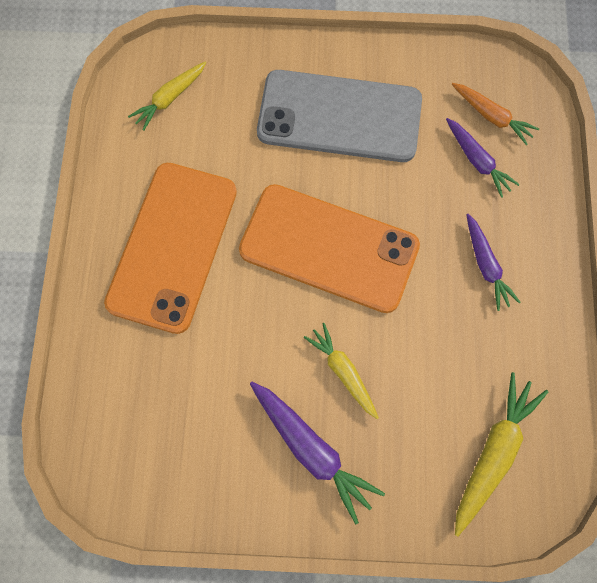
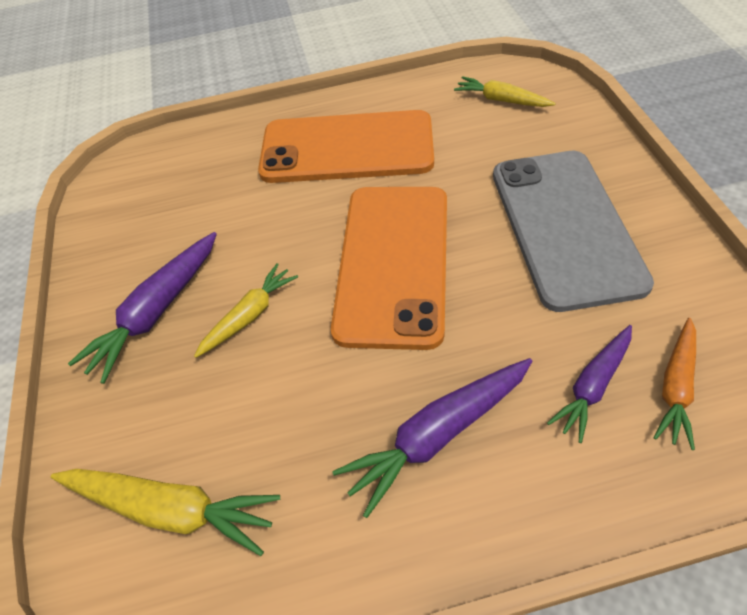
camera: 80 degrees right, 20 degrees down
(486, 265) = (437, 435): purple carrot -> purple carrot, size x1.52

